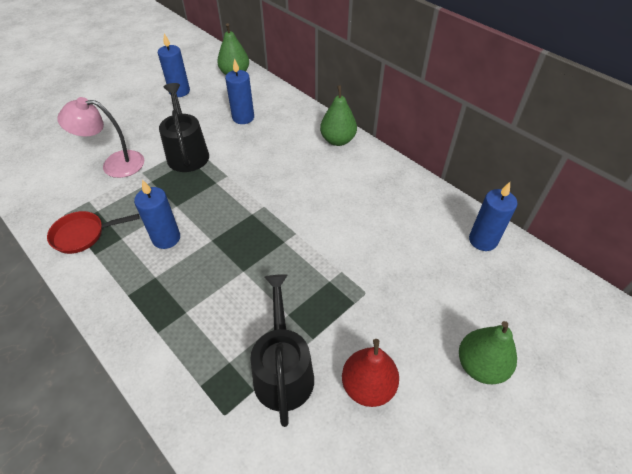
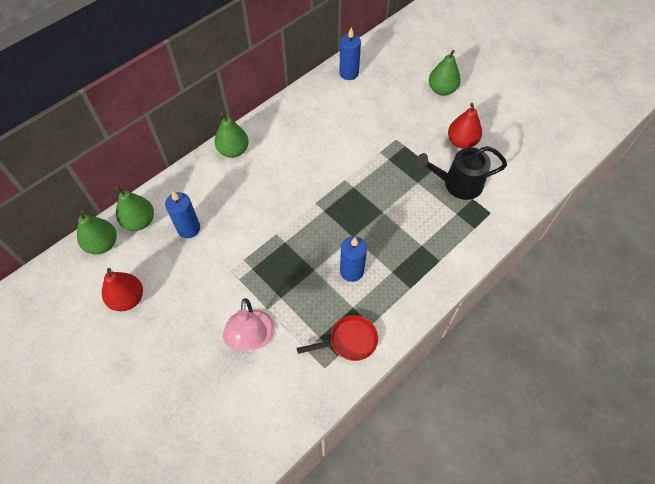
camera: 90 degrees left, 10 degrees up
(83, 235) = (349, 341): red pan -> red pan turned 90 degrees counterclockwise
(179, 91) = (128, 298): blue candle -> red pear
(187, 153) = (240, 272): black watering can -> none
(255, 90) = (139, 221): none -> green pear

